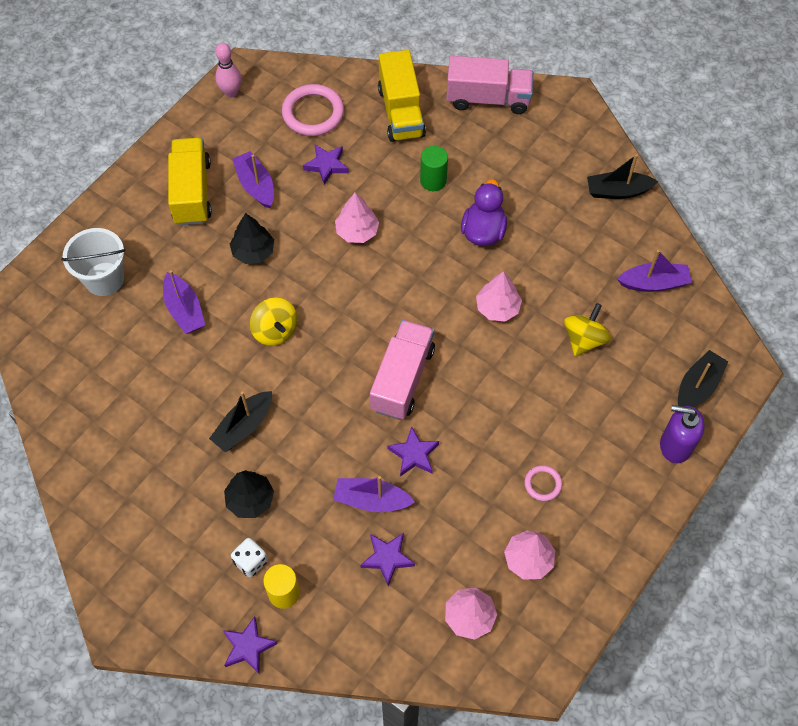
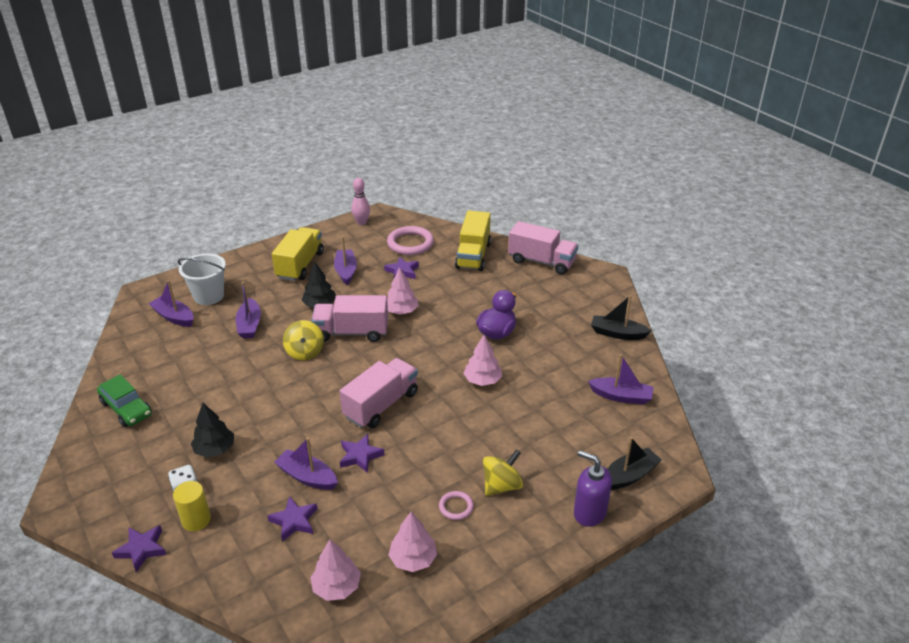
camera: 20 degrees right, 25 degrees down
(81, 326) = (174, 317): none -> purple boat
(112, 480) = (126, 408): none -> green car
(244, 426) = (242, 402): black boat -> none
(315, 283) = (351, 332): none -> pink truck
(433, 181) = (475, 296): green cylinder -> none
(584, 339) = (543, 418): yellow spinning top -> yellow spinning top (501, 486)

